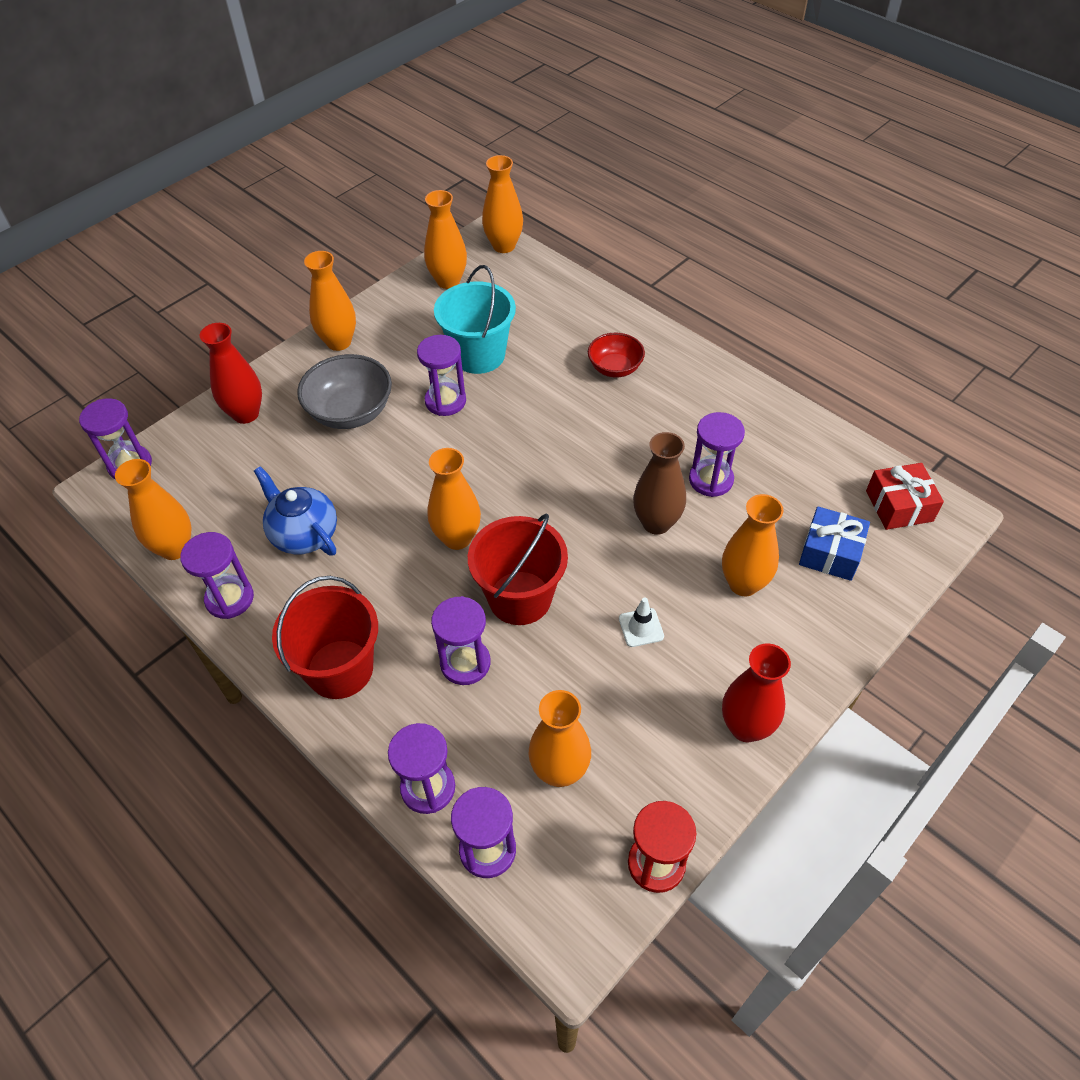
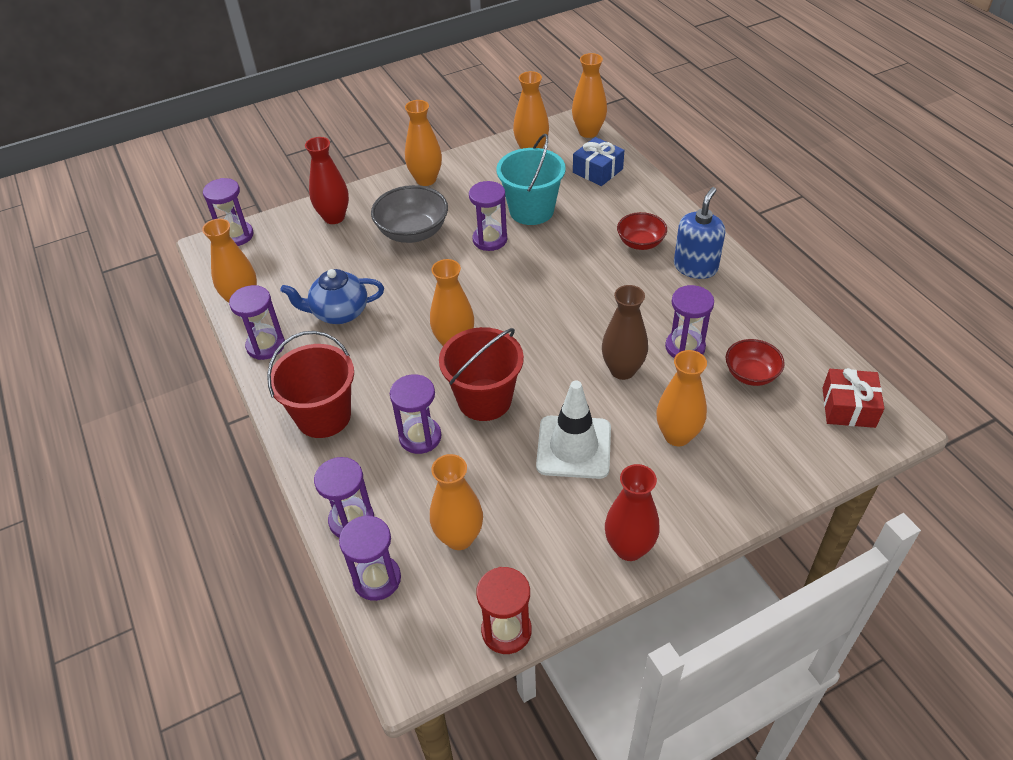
camera: 20 degrees right, 5 degrees down
(303, 534) = (339, 313): blue teapot -> blue teapot turned 75 degrees counterclockwise
(641, 627) = (574, 447): white traffic cone -> white traffic cone, size x2.12
(684, 383) = (695, 267): none -> blue soap dispenser
(790, 494) = (751, 374): none -> red bowl
(830, 553) = (766, 430): blue gift -> blue gift (597, 171)

